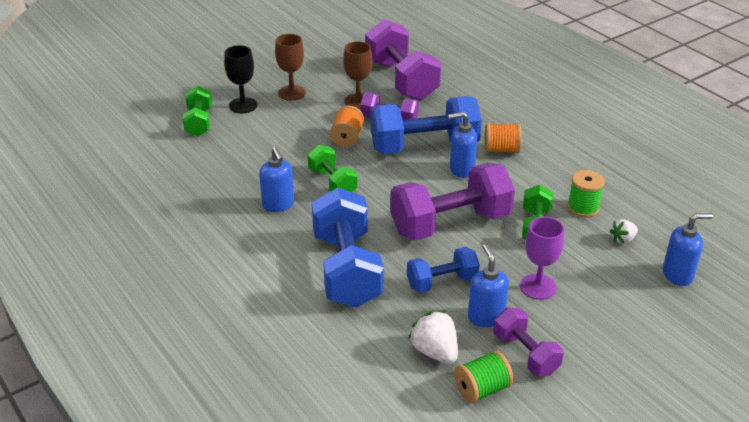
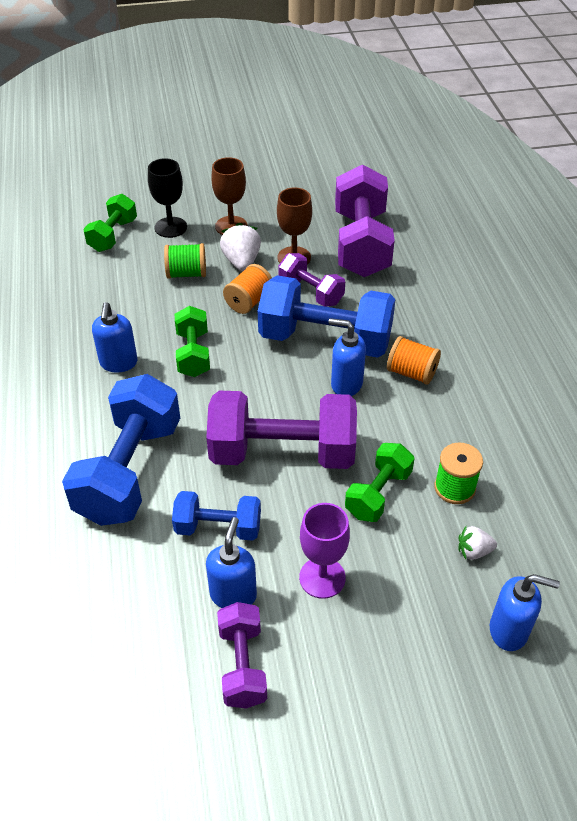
camera: 25 degrees right, 10 degrees up
(435, 352) = (145, 617): white strawberry -> white strawberry (241, 262)
(482, 389) = (160, 691): green spool -> green spool (186, 273)

